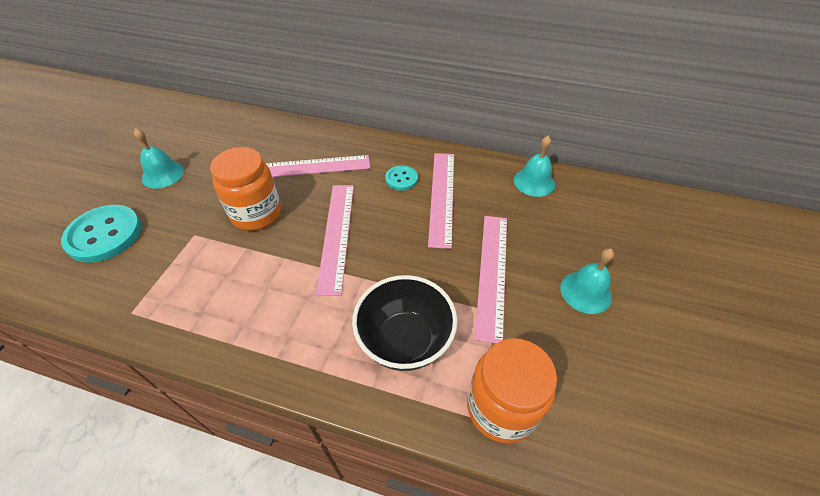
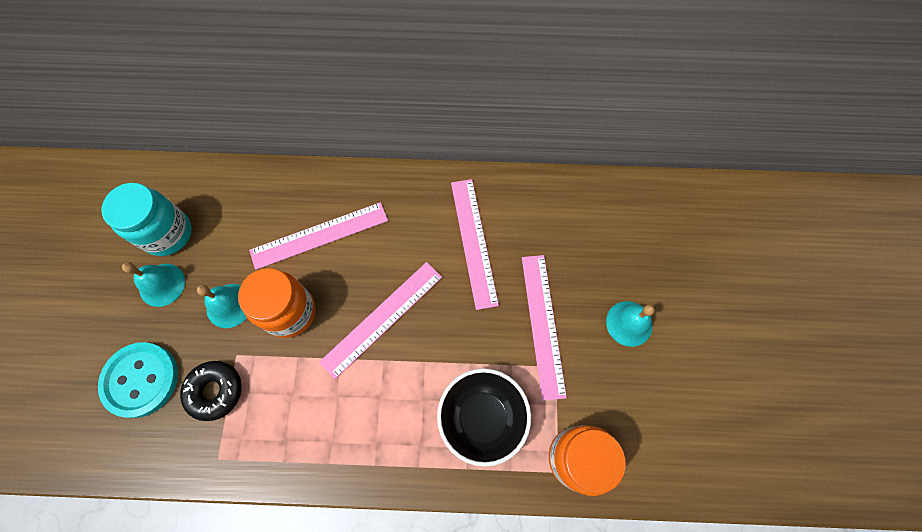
camera: 15 degrees left, 20 degrees up
(161, 257) = (215, 391): none -> black donut
(187, 144) = (167, 233): none -> turquoise jar
(336, 235) = (382, 318): pink ruler -> pink ruler turned 60 degrees clockwise
(401, 179) = (426, 227): turquoise button -> none
(534, 182) = (562, 199): turquoise bell -> turquoise bell (229, 305)

